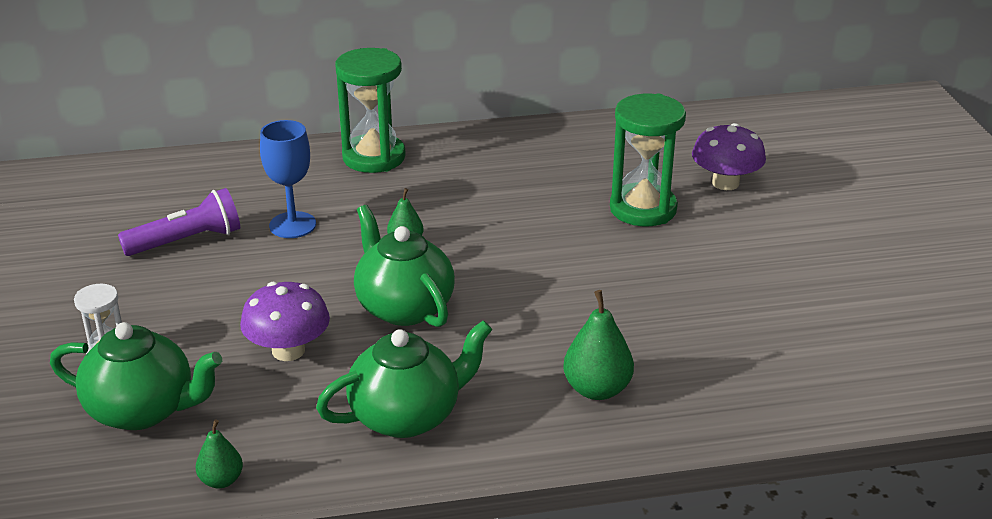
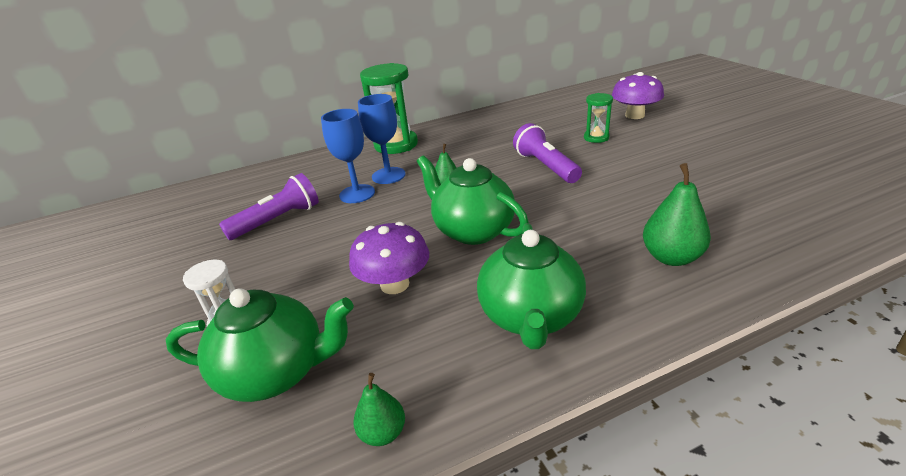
camera: 10 degrees left, 0 degrees up
(342, 206) = (388, 175): none -> blue goblet
(407, 416) = (531, 317): green teapot -> green teapot turned 135 degrees clockwise
(545, 239) = (546, 166): none -> purple flashlight
(643, 209) = (596, 138): green hourglass -> green hourglass, size x0.53

